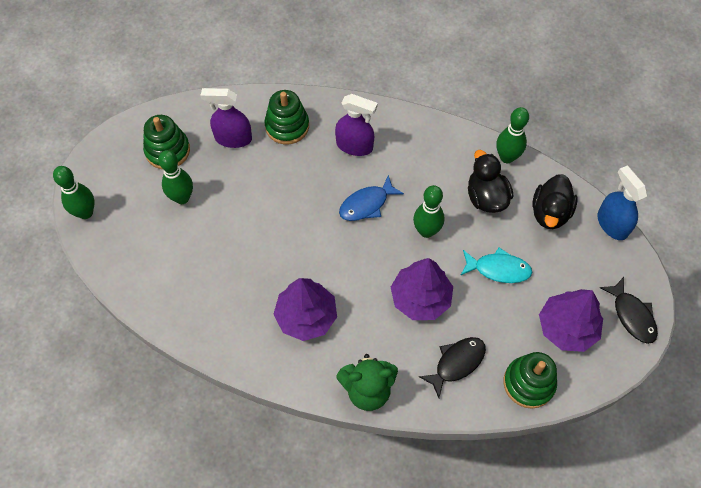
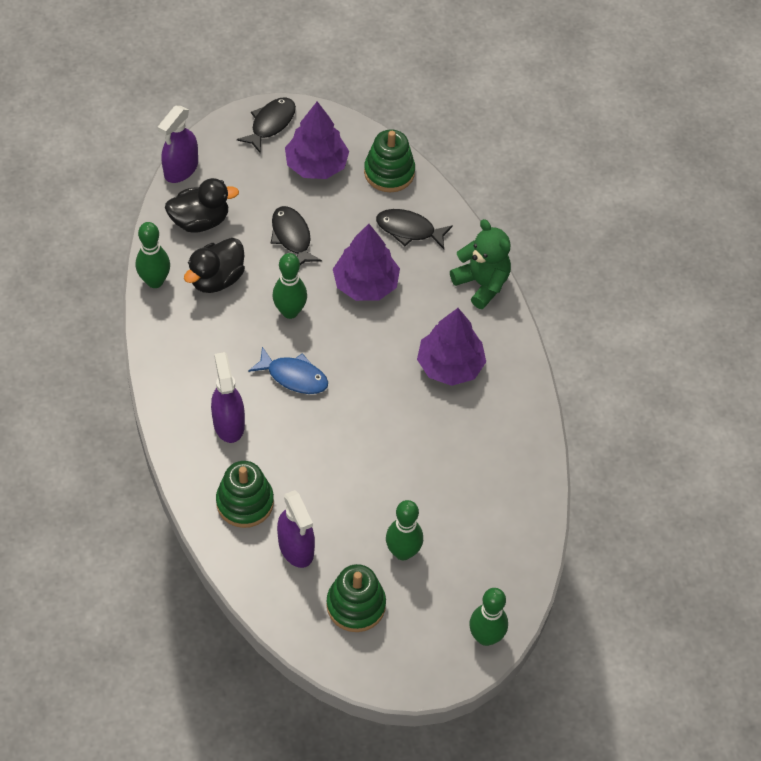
camera: 125 degrees left, 5 degrees down
(498, 269) = (292, 237): turquoise fish -> black fish
(612, 224) = (181, 169): blue spray bottle -> purple spray bottle

